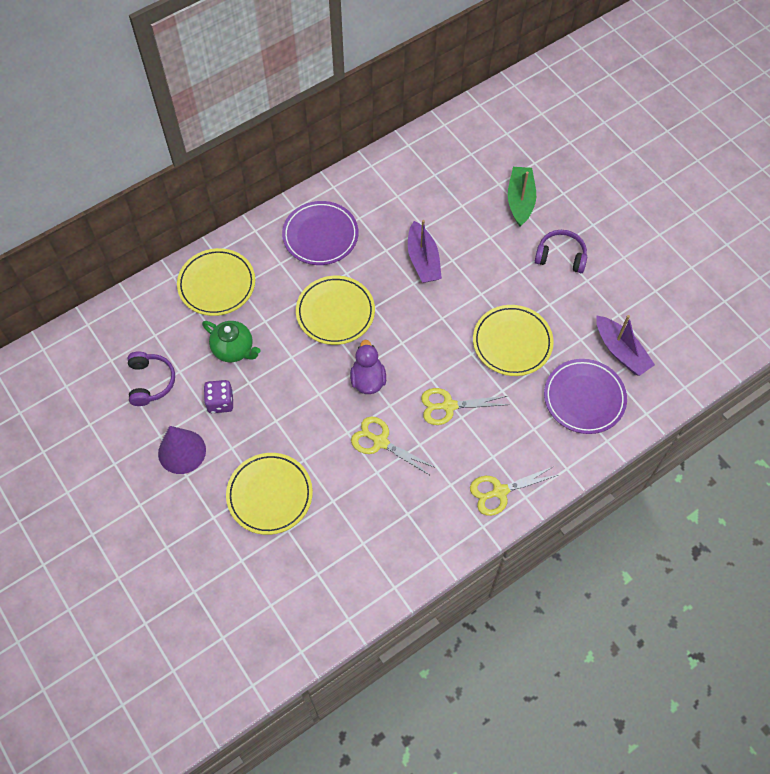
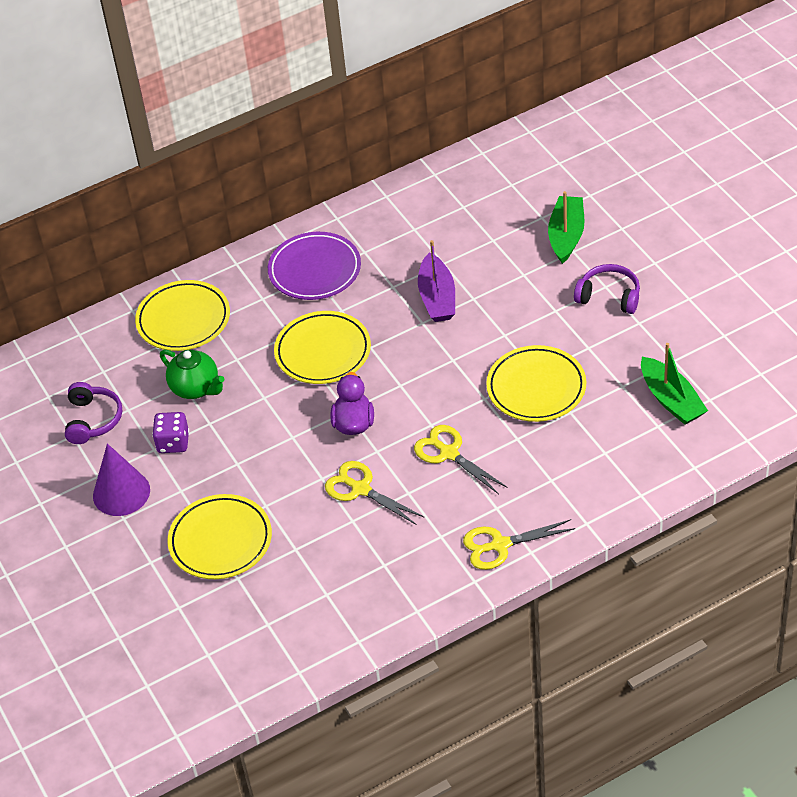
camera: 10 degrees right, 15 degrees down
(448, 406) = (449, 453): yellow scissors -> yellow scissors turned 45 degrees clockwise
(584, 398) = (618, 449): purple plate -> none
(621, 351) = (671, 400): purple boat -> green boat

